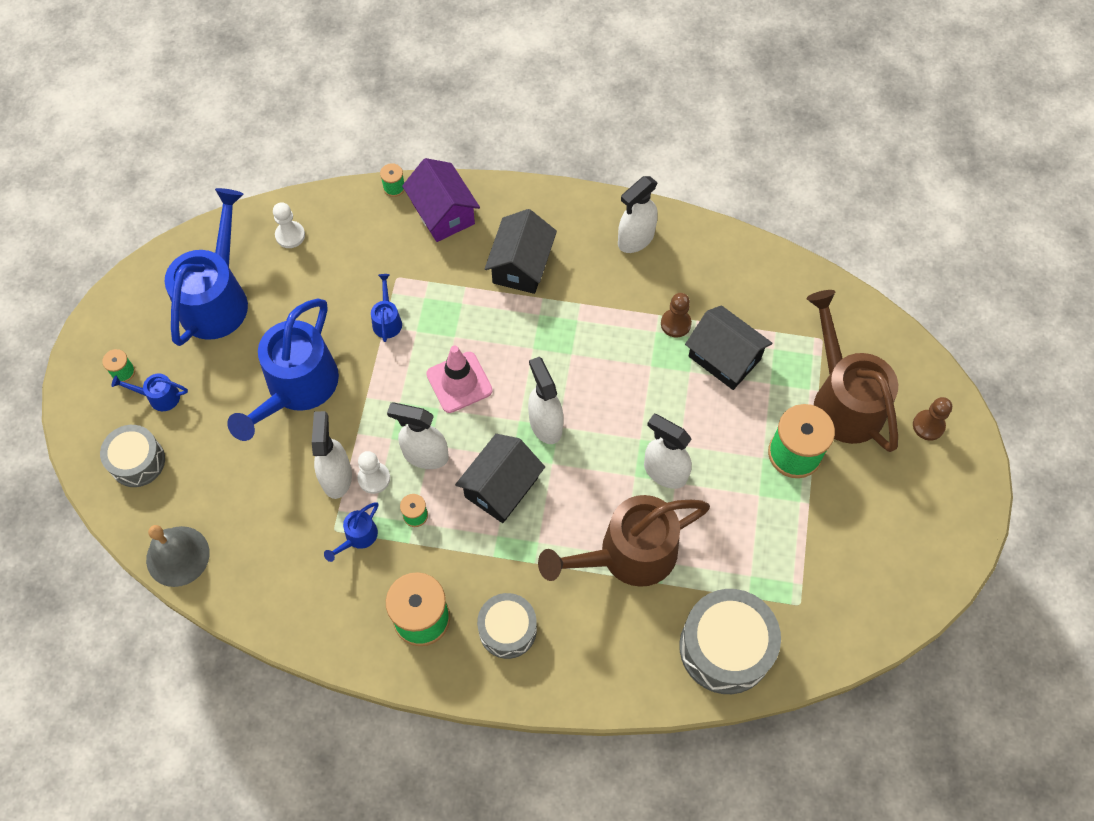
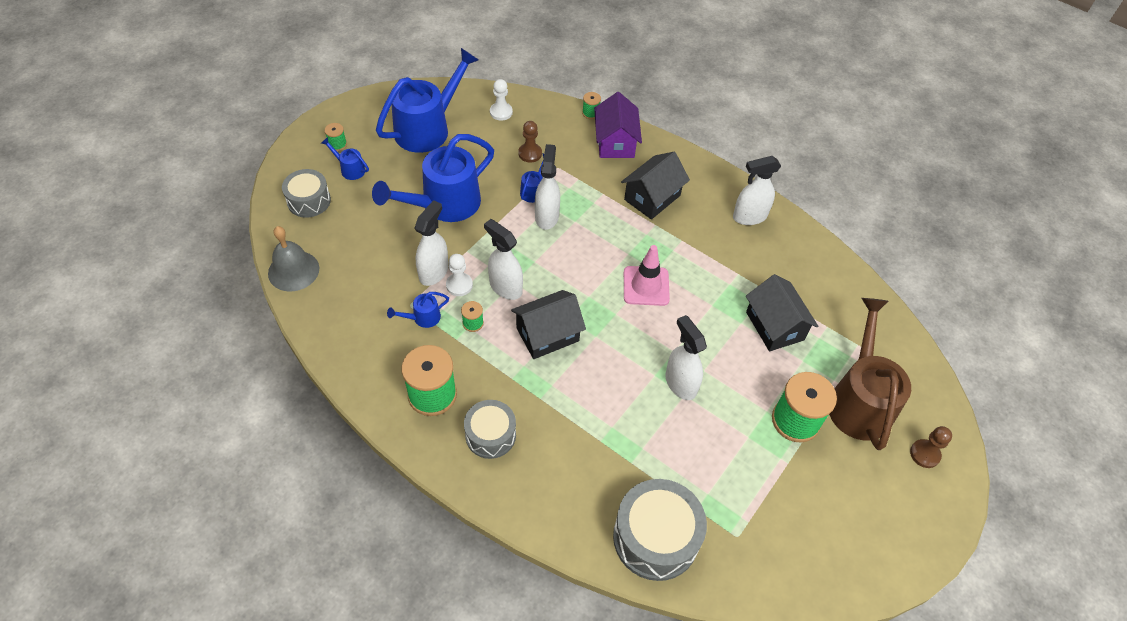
camera: 25 degrees right, 10 degrees down
(459, 382) = (560, 252): pink traffic cone -> pink traffic cone (646, 286)
(545, 424) = (607, 307): white spray bottle -> white spray bottle (547, 216)
(627, 555) = (615, 428): brown watering can -> none
(675, 324) = (748, 285): brown pawn -> brown pawn (530, 153)

